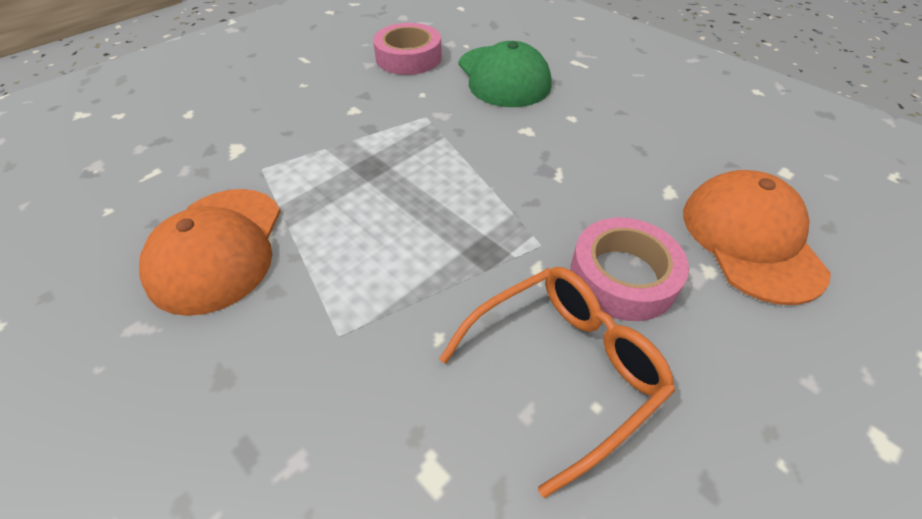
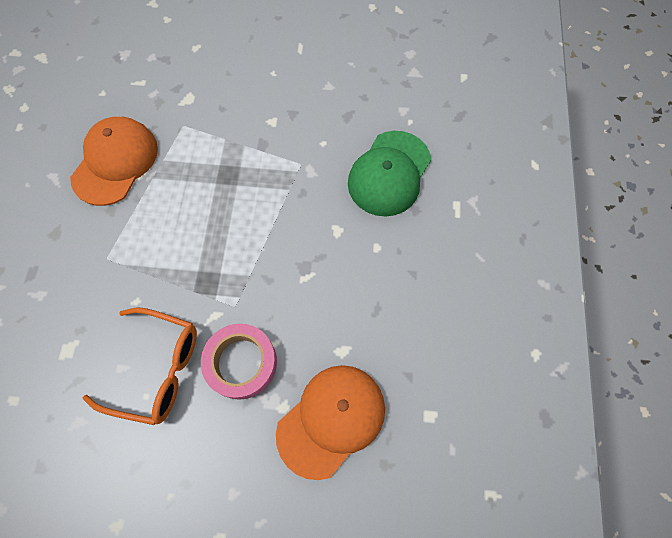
camera: 50 degrees right, 20 degrees up
(217, 249) = (115, 162): orange cap -> orange cap turned 150 degrees clockwise
(408, 57) = (359, 101): pink tape -> none

